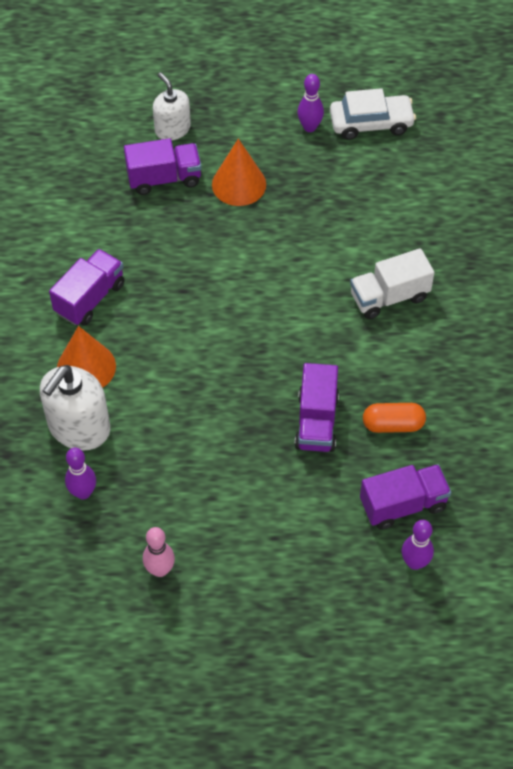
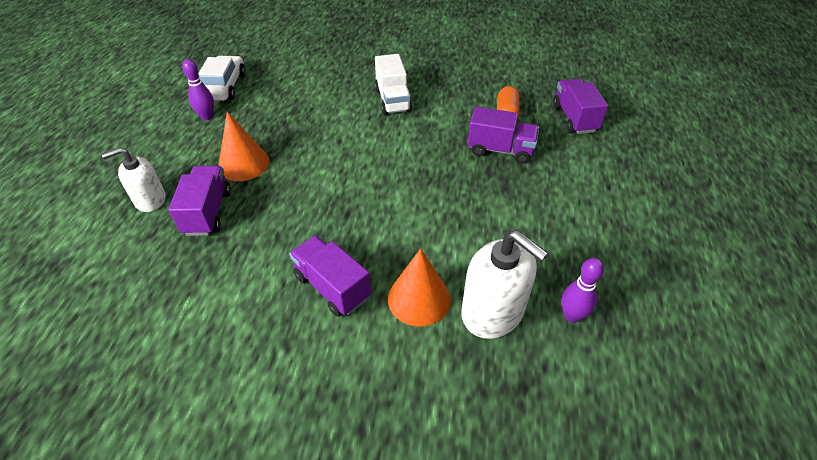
camera: 80 degrees left, 10 degrees down
(160, 570) = (651, 263): pink bowling pin -> none
(415, 562) = (621, 120): purple bowling pin -> none

